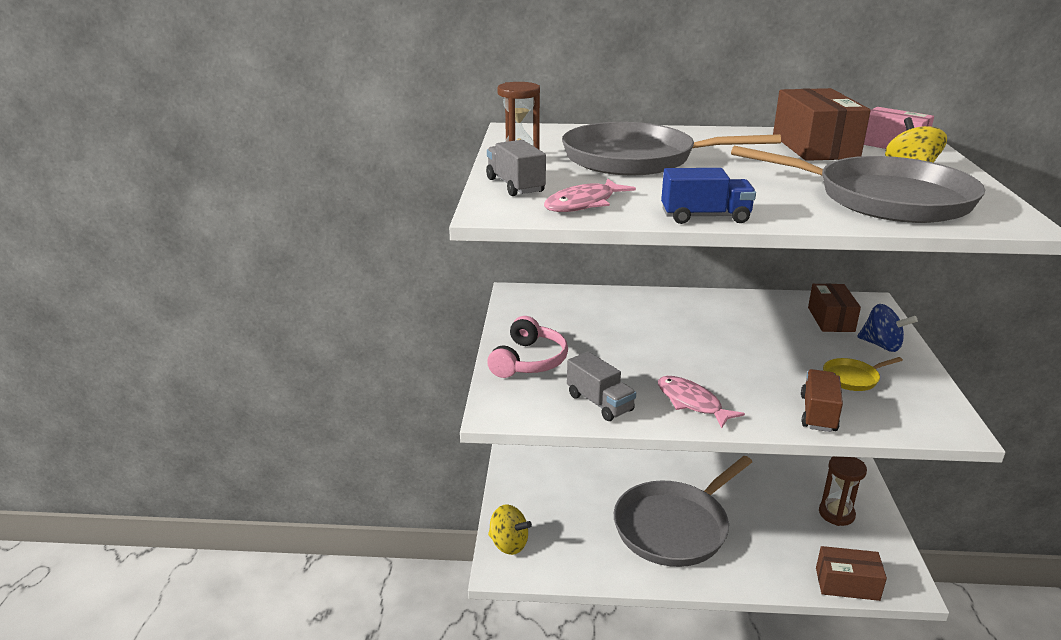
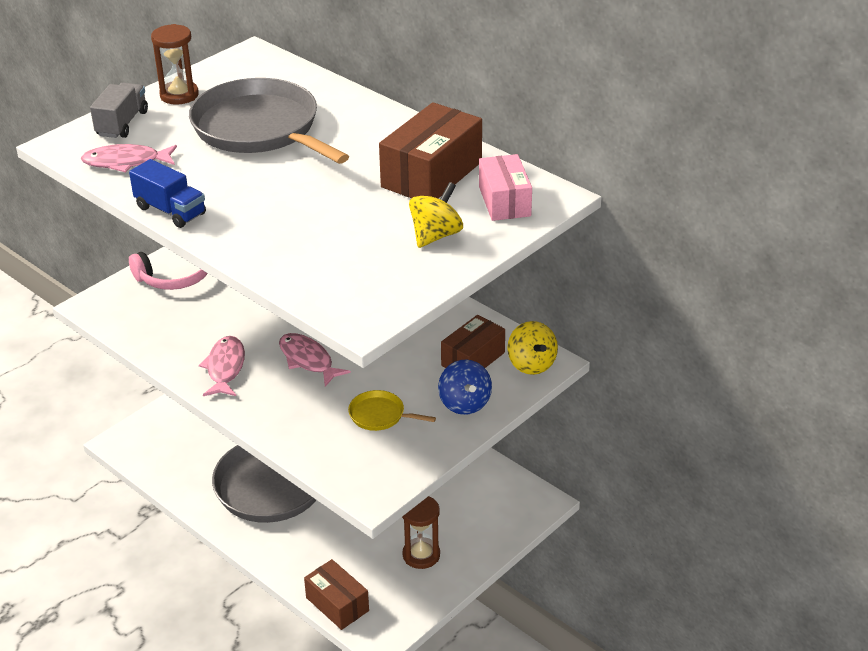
camera: 40 degrees right, 10 degrees up
(509, 544) = (148, 429): yellow spinning top -> yellow spinning top (531, 364)
(599, 403) = (166, 334): grey truck -> none
(737, 369) = (308, 360): none -> pink fish
(818, 414) = (295, 425): brown truck -> none
(884, 199) = (331, 253): grey pan -> none

